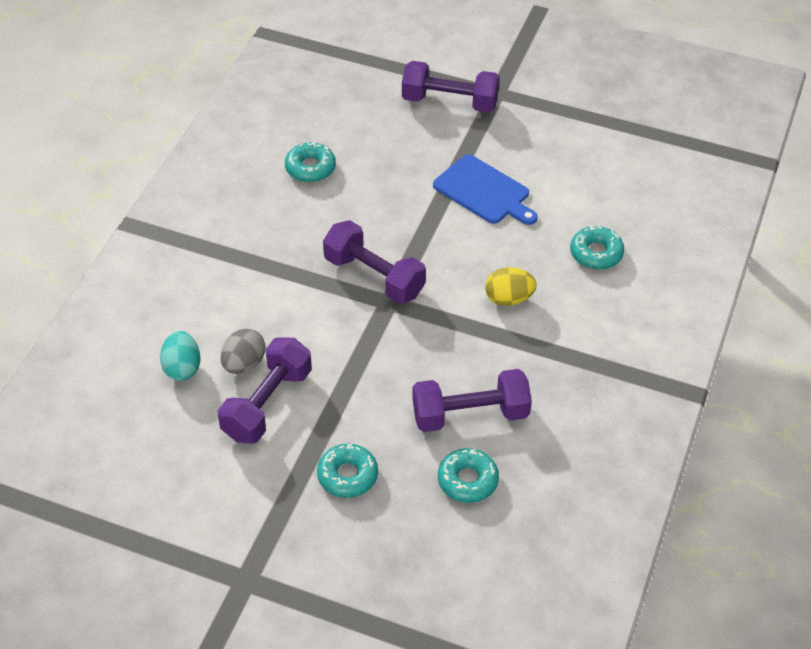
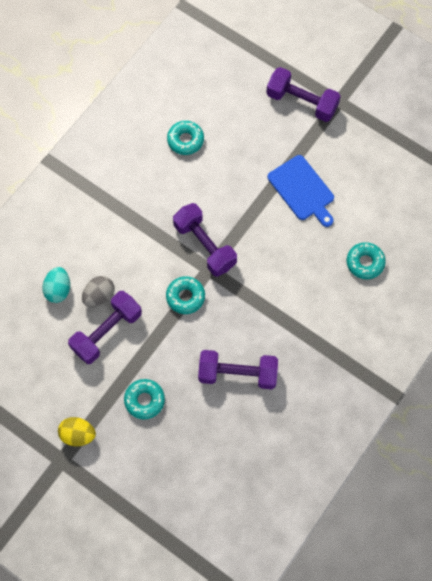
camera: 15 degrees right, 20 degrees up
(467, 480) = (221, 424): turquoise donut -> turquoise donut (185, 297)
(508, 299) = (291, 286): yellow egg -> yellow egg (78, 434)

